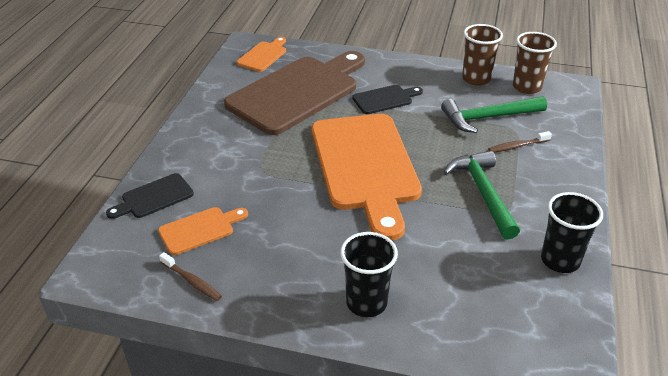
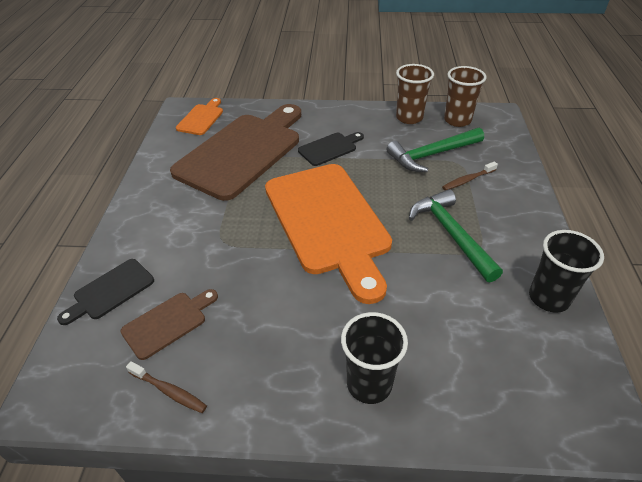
camera: 10 degrees left, 5 degrees up
(200, 230) = (168, 323): orange cutting board -> brown cutting board

